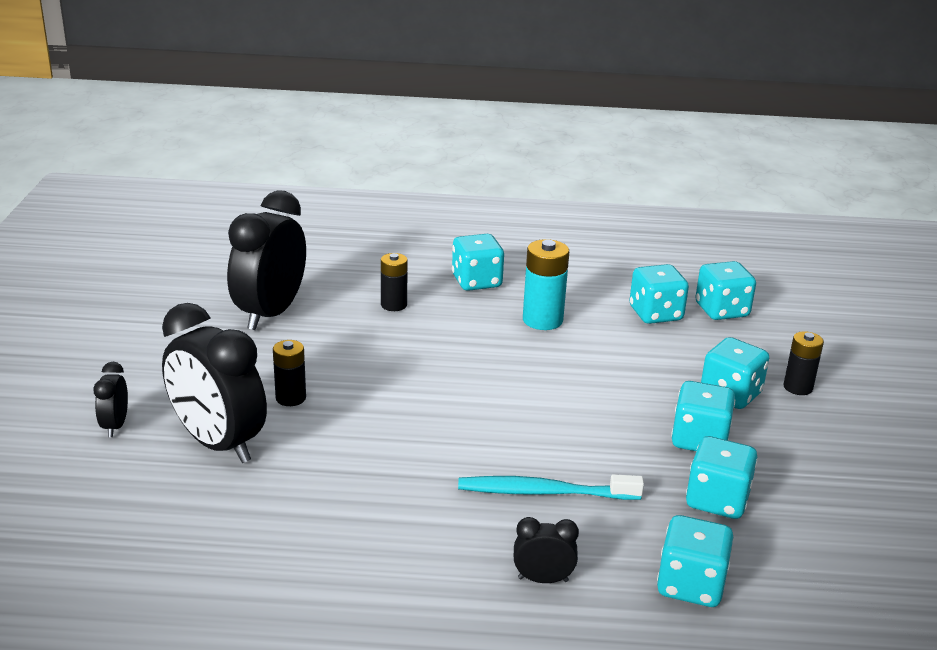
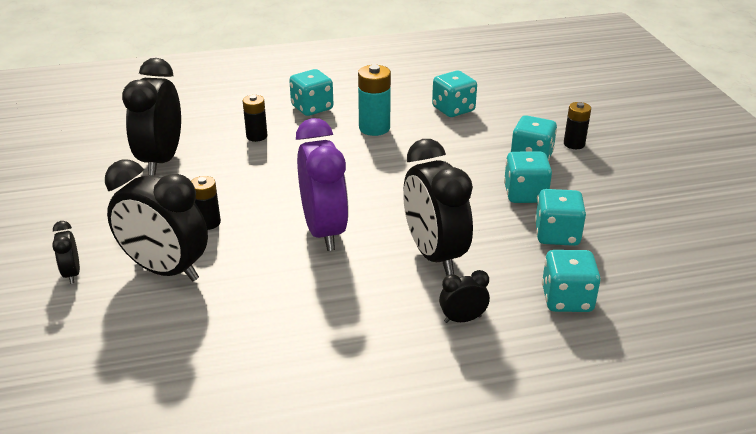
camera: 15 degrees left, 5 degrees up
(422, 435) = (324, 231): none -> purple clock
(544, 492) = (434, 254): turquoise toothbrush -> black clock
(721, 310) = (498, 99): turquoise dice -> none

